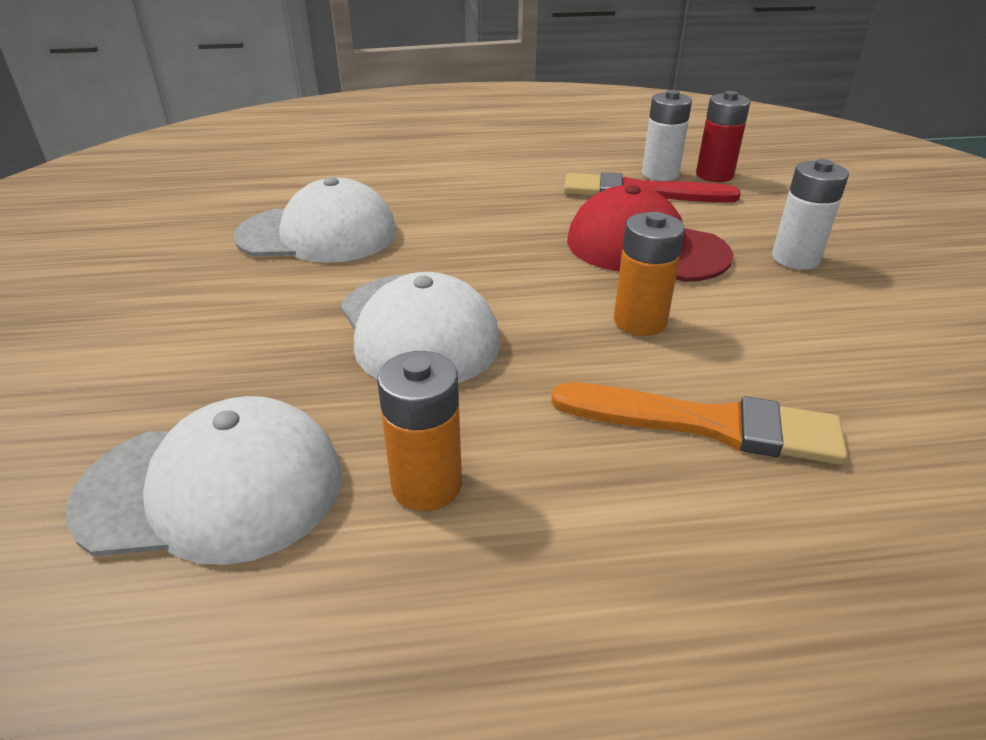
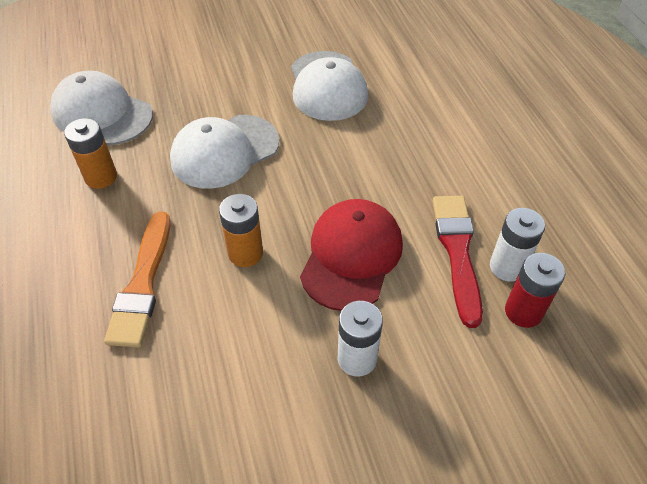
camera: 80 degrees right, 15 degrees up
(213, 488) = (102, 113): white cap -> white cap turned 135 degrees clockwise

